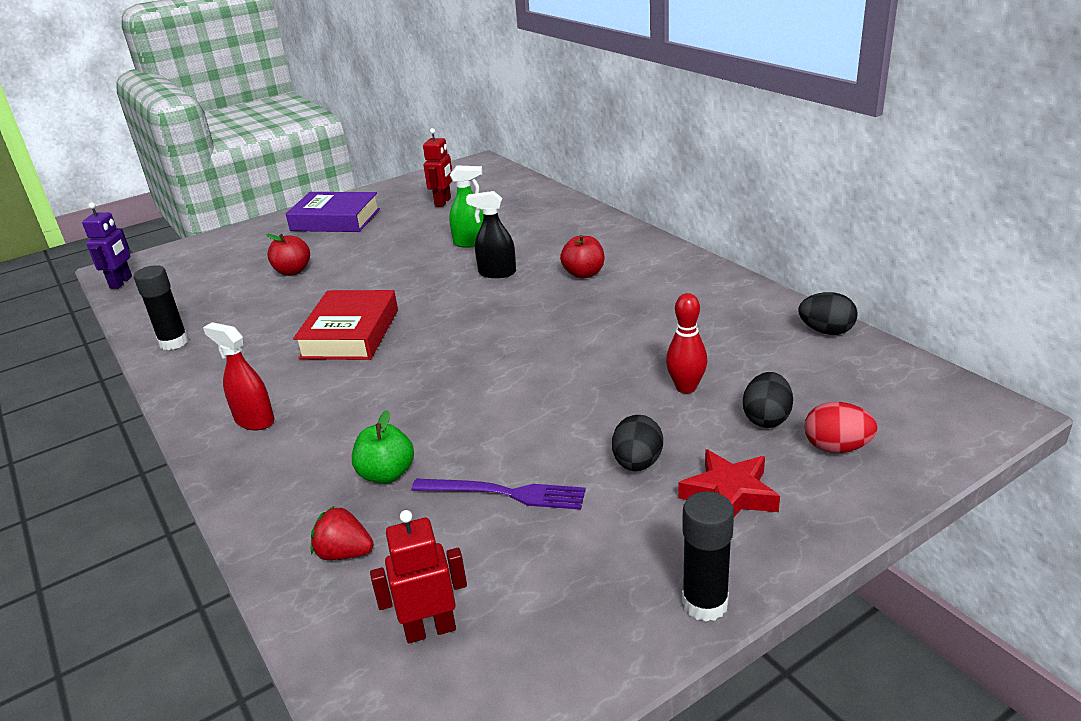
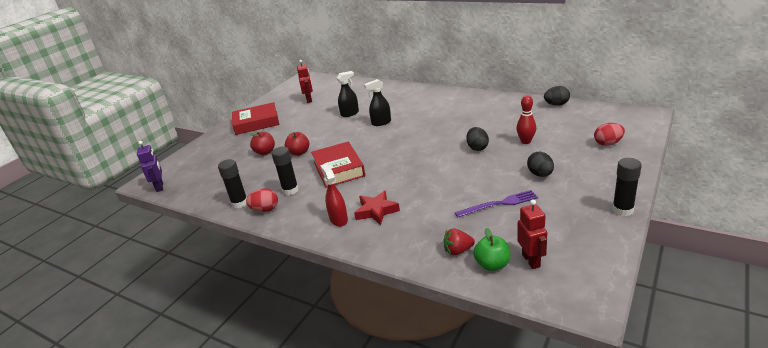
camera: 25 degrees left, 0 degrees up
(189, 365) = (265, 209): none -> red egg
(252, 346) = (290, 190): none -> black glue stick
(254, 420) = (338, 219): red spray bottle -> red spray bottle turned 60 degrees clockwise
(335, 220) = (256, 123): purple book -> red book
(387, 474) = (437, 216): green apple -> green apple (492, 264)
(430, 629) = (531, 260): red robot -> red robot turned 120 degrees clockwise
(471, 243) = (350, 113): green spray bottle -> black spray bottle
(584, 274) = (425, 111): red apple -> red apple (299, 153)
(729, 494) = (588, 172): red star -> red star (376, 211)
(766, 418) = (570, 142): black egg -> black egg (477, 148)

